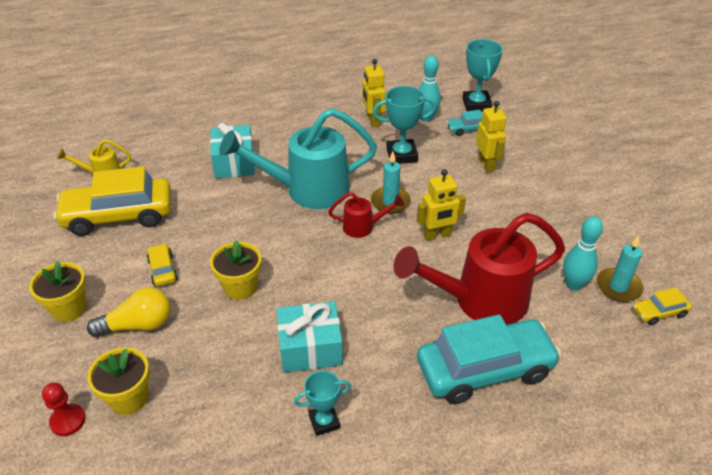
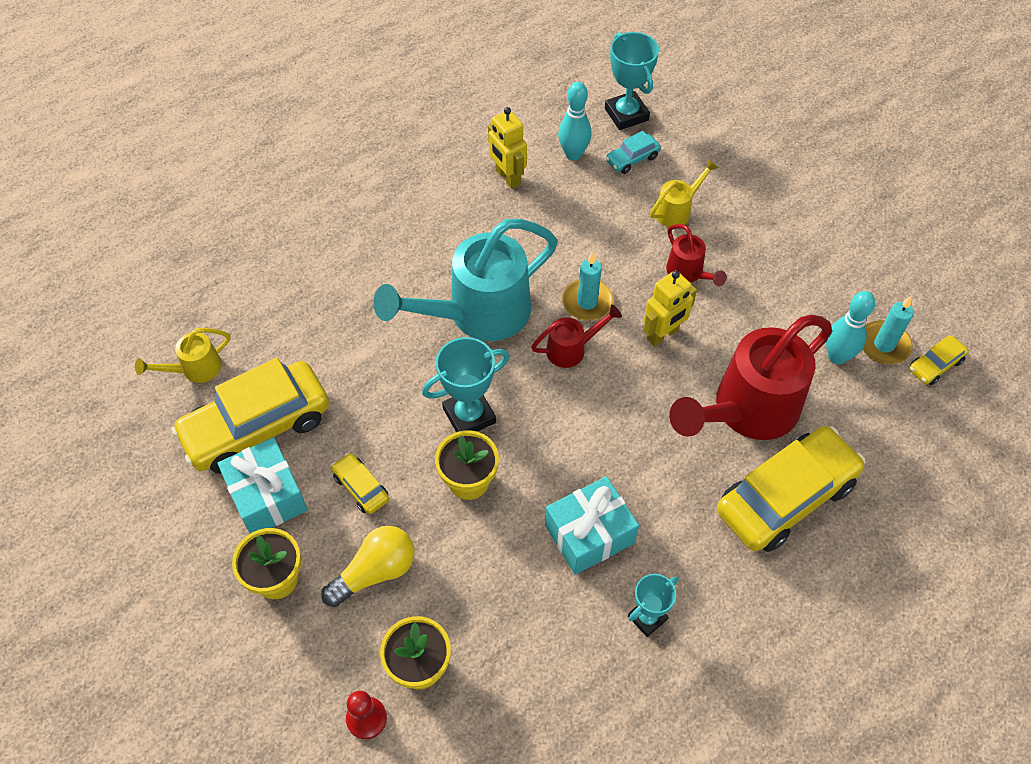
camera: 20 degrees left, 15 degrees up
(234, 163) = (362, 298): turquoise gift -> turquoise gift (267, 496)
(401, 155) = (569, 224): turquoise trophy -> turquoise trophy (469, 415)
(476, 203) = (688, 273): none -> red watering can
(485, 370) = (785, 497): turquoise car -> yellow car
(486, 165) = (677, 210): yellow robot -> yellow watering can

